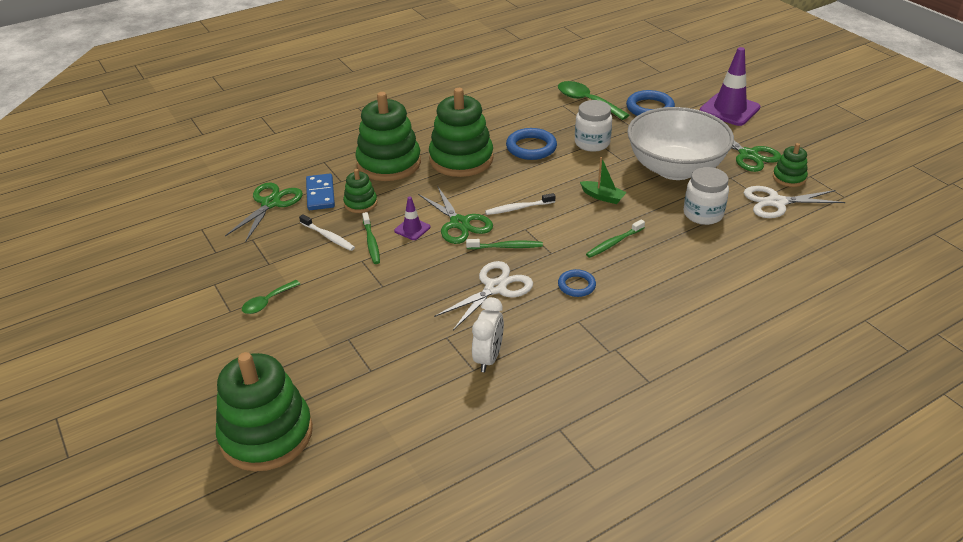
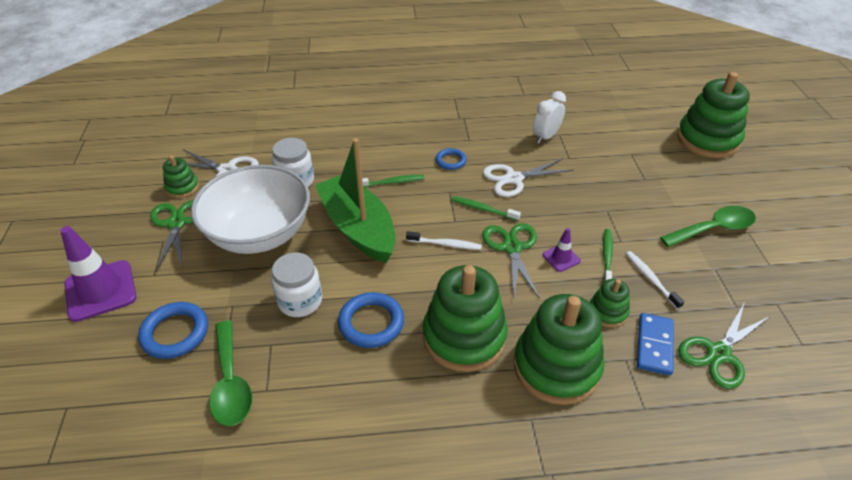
camera: 155 degrees left, 5 degrees up
(267, 302) = (714, 229): green spoon -> green spoon, size x1.74
(602, 197) = (358, 228): green boat -> green boat, size x2.49

